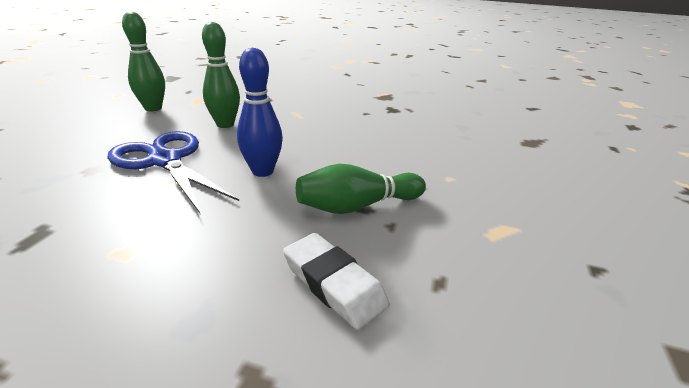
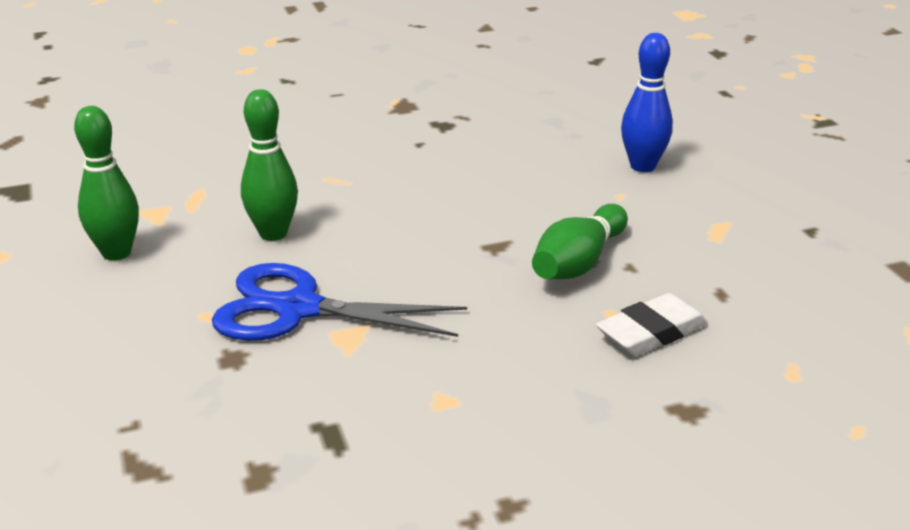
camera: 35 degrees left, 0 degrees up
(262, 171) = (431, 271): blue bowling pin -> blue bowling pin (642, 166)
(333, 283) = (651, 332): white eraser -> white eraser turned 45 degrees counterclockwise

